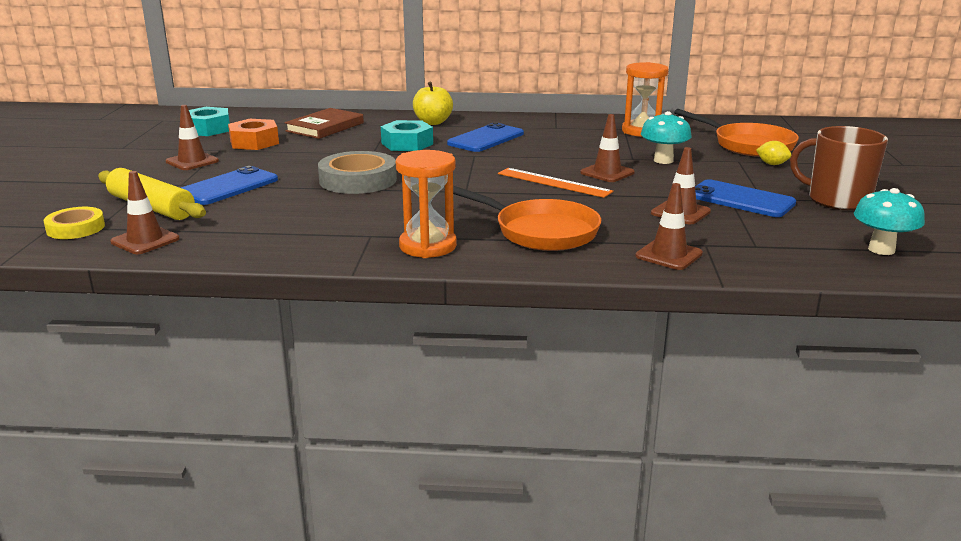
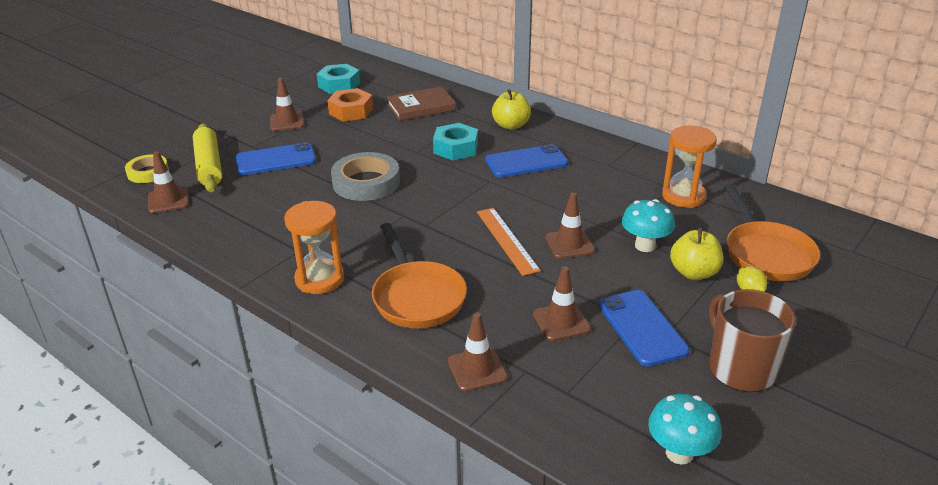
camera: 35 degrees right, 10 degrees up
(721, 165) = (693, 273): none -> yellow apple

